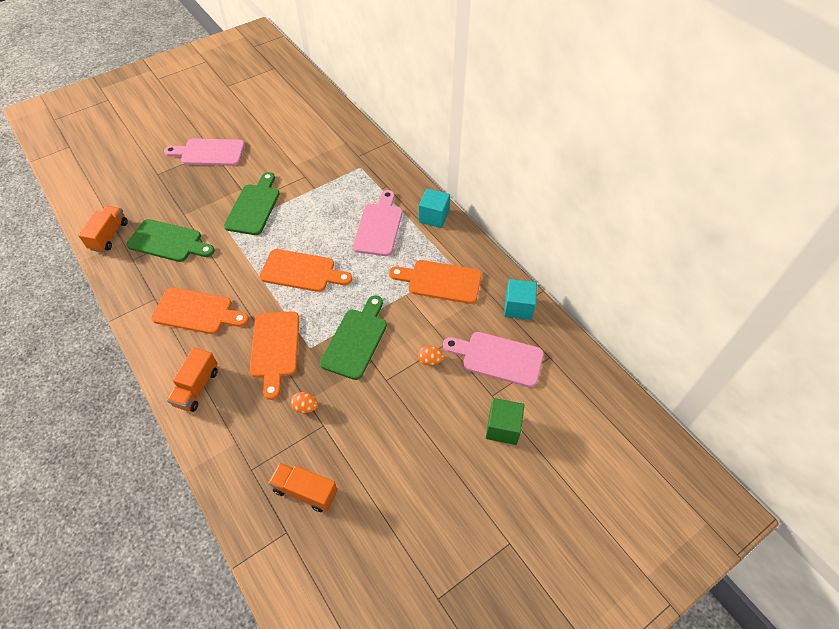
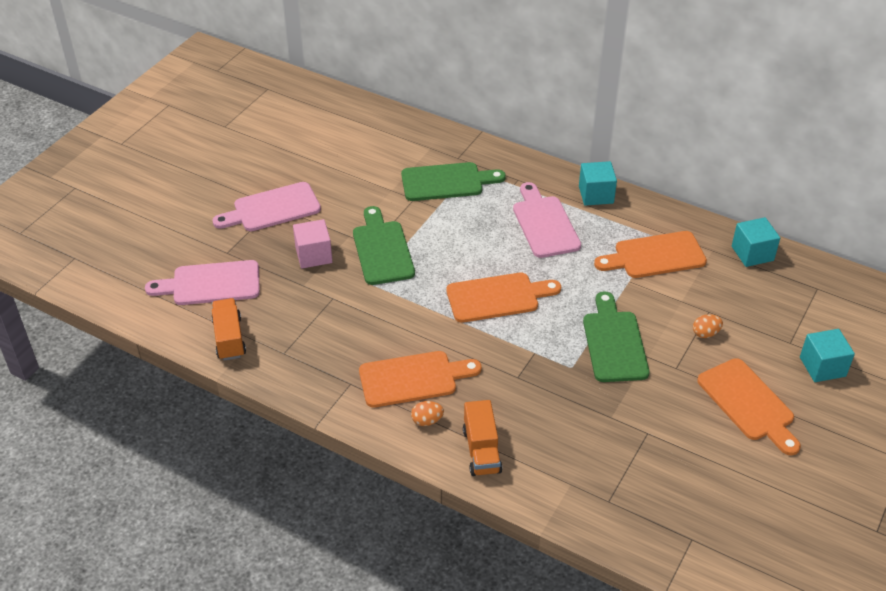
camera: 25 degrees left, 10 degrees down
(168, 242) = (311, 320): green cutting board -> green cutting board (446, 182)
(208, 195) = (313, 255): none -> pink cube
(275, 348) = (534, 382): orange cutting board -> orange cutting board (748, 403)
(305, 407) = (615, 423): orange egg -> orange egg (427, 421)
(305, 491) = (680, 497): orange truck -> none
(498, 358) = (769, 307): pink cutting board -> pink cutting board (211, 284)
(503, 428) = (822, 367): green cube -> turquoise cube

